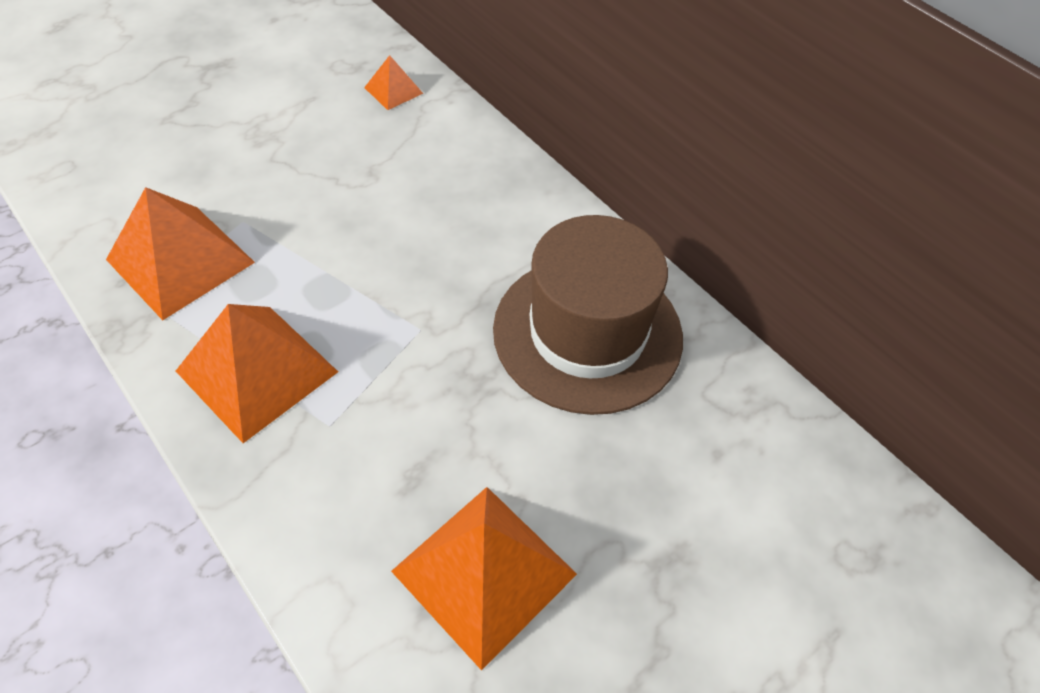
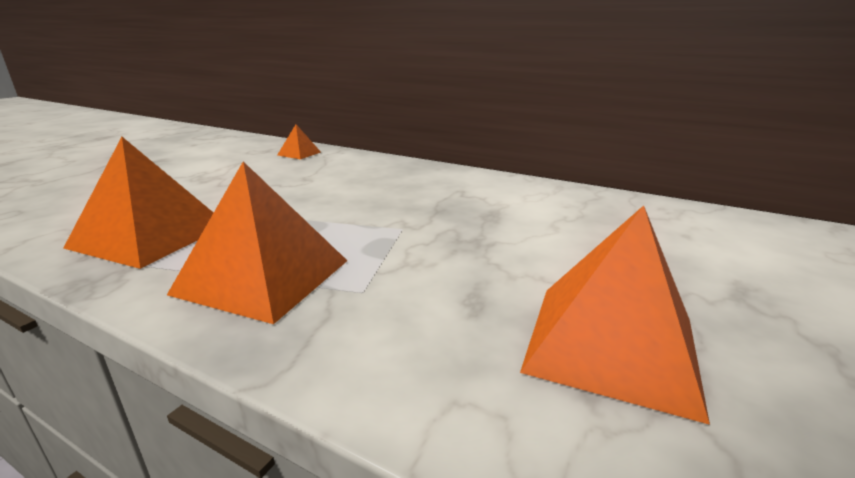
camera: 20 degrees left, 30 degrees down
(587, 333) = (529, 207): brown hat -> none

